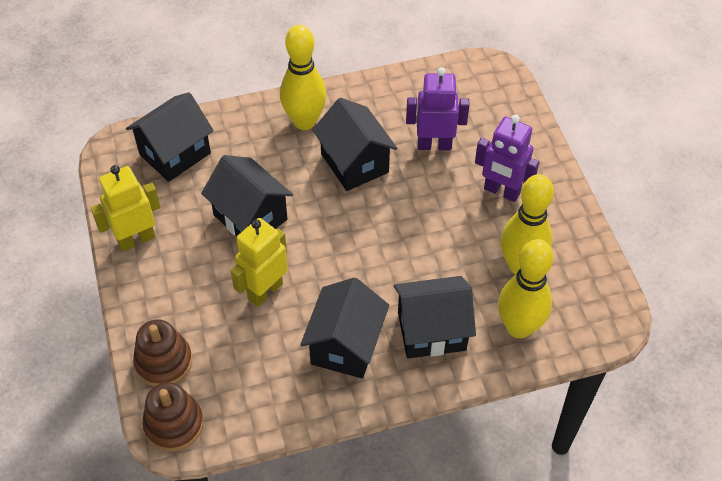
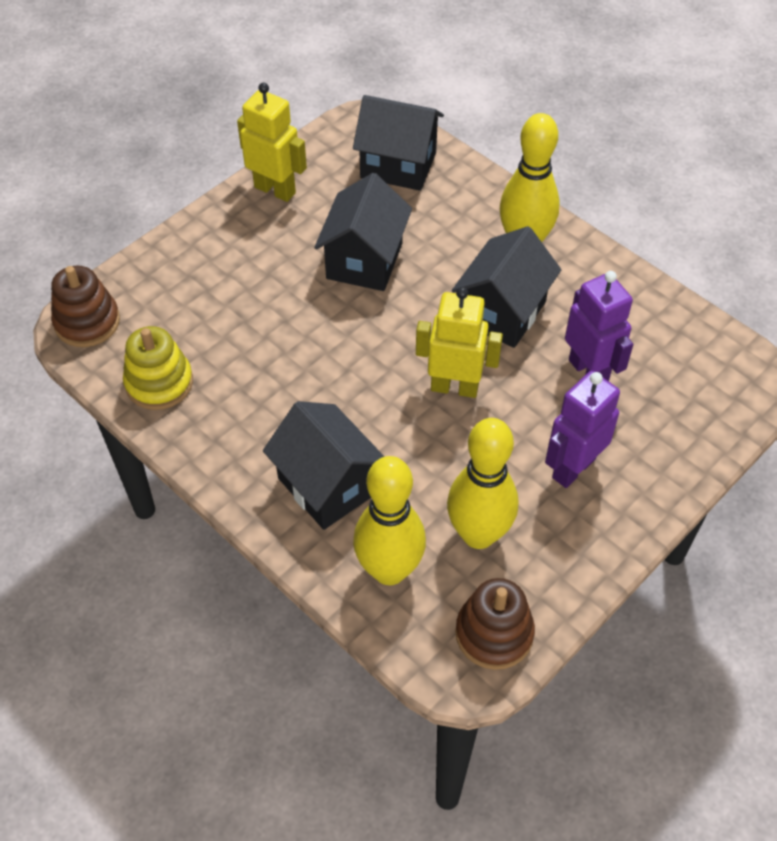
camera: 60 degrees right, 0 degrees up
(164, 362) = (150, 280): brown stacking toy -> brown stacking toy (494, 633)
(265, 291) = (282, 316): yellow robot -> yellow robot (454, 387)
(271, 398) = (159, 383): none -> yellow stacking toy
(345, 346) = (259, 415): black house -> none
(501, 191) = (573, 468): purple robot -> purple robot turned 45 degrees clockwise

